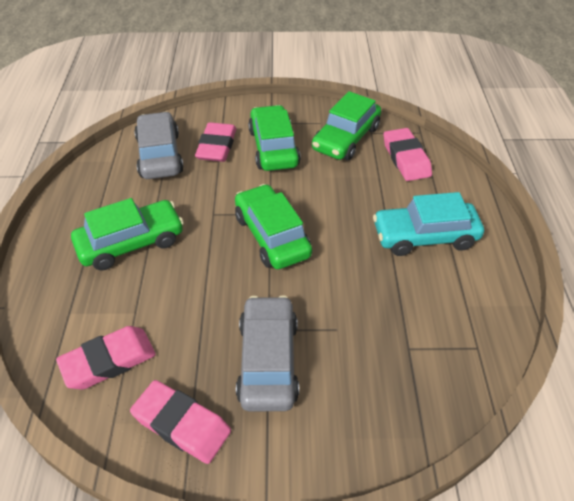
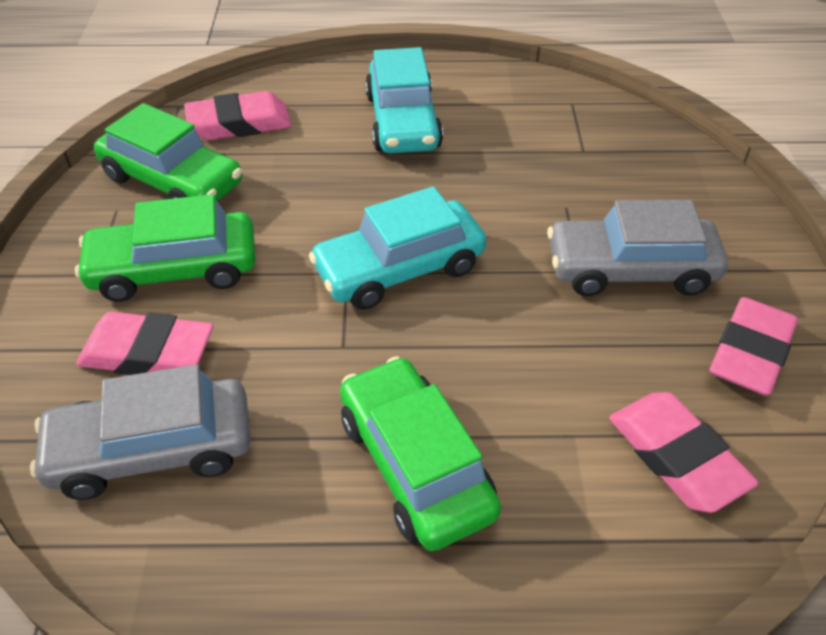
camera: 90 degrees left, 0 degrees up
(272, 236) = (399, 269): green car -> turquoise car

